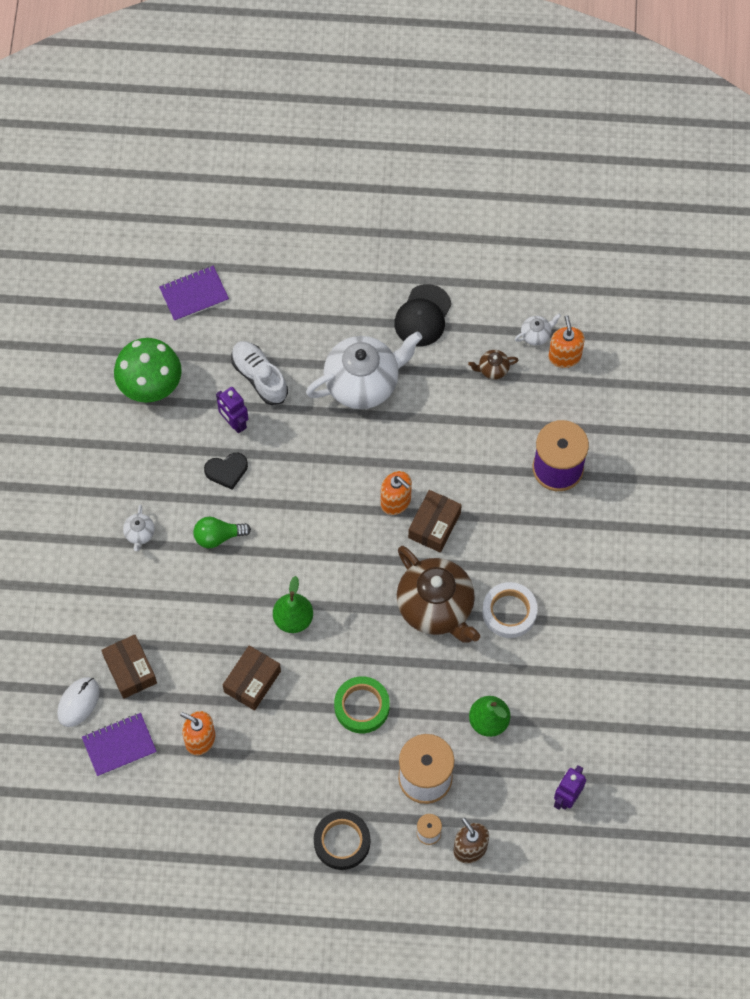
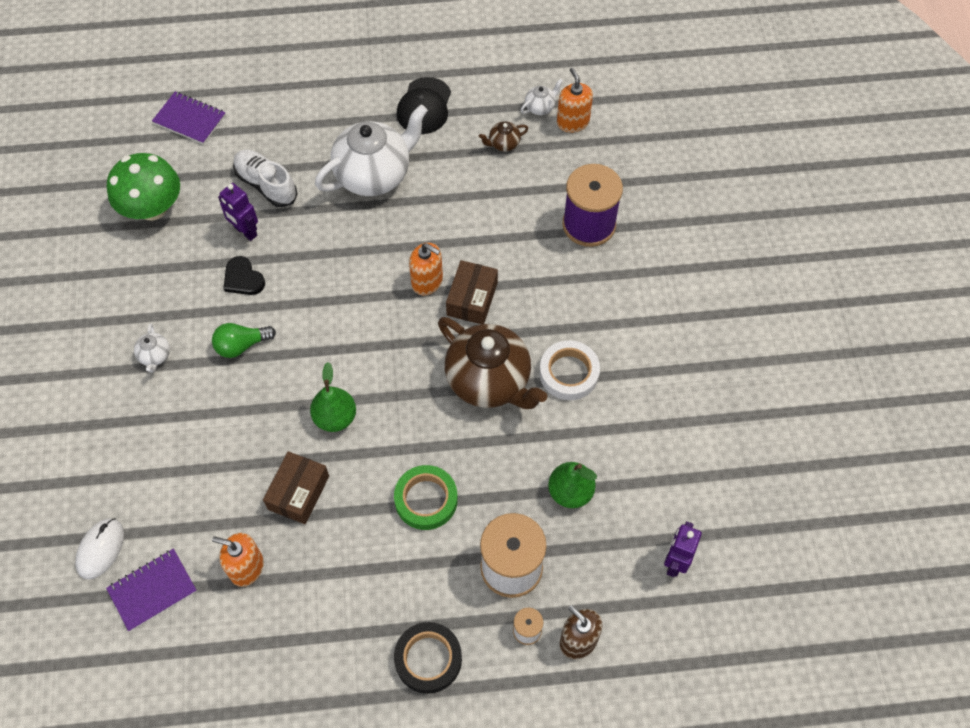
camera: 10 degrees left, 5 degrees down
(130, 670) = (157, 503): brown box -> none
(194, 294) = (190, 119): purple notebook -> purple notebook turned 60 degrees clockwise
(227, 470) = (243, 278): black heart -> black heart turned 75 degrees clockwise

